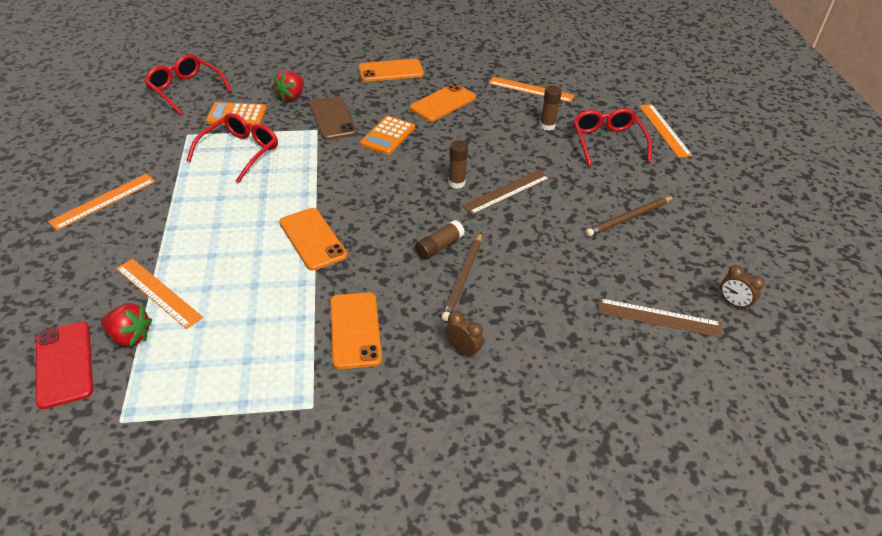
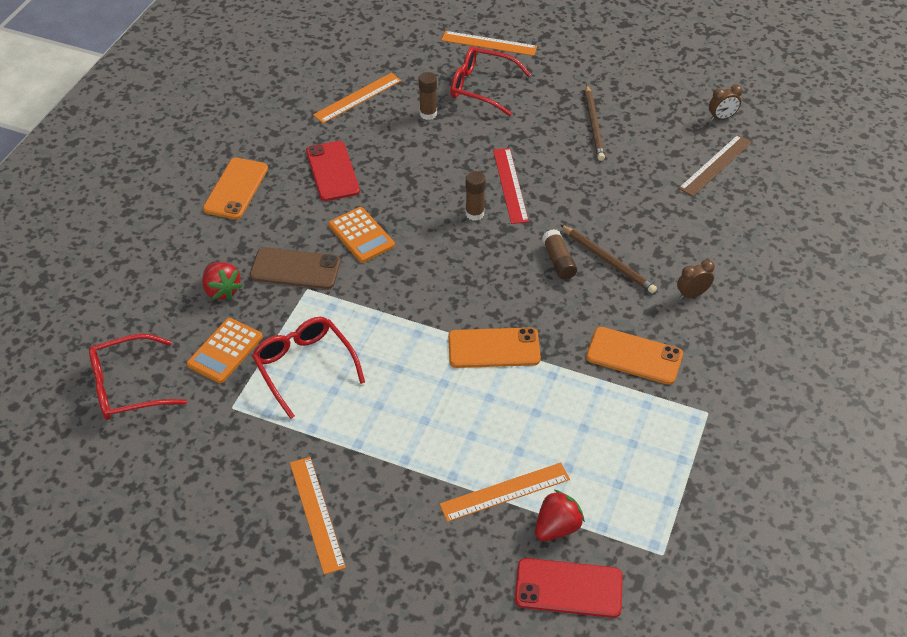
camera: 60 degrees left, 5 degrees up
(443, 103) = (332, 171): orange phone -> red phone
(507, 192) = (510, 185): brown ruler -> red ruler

